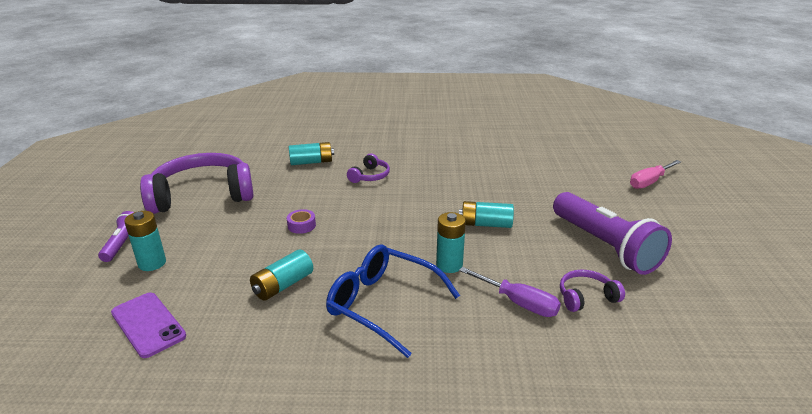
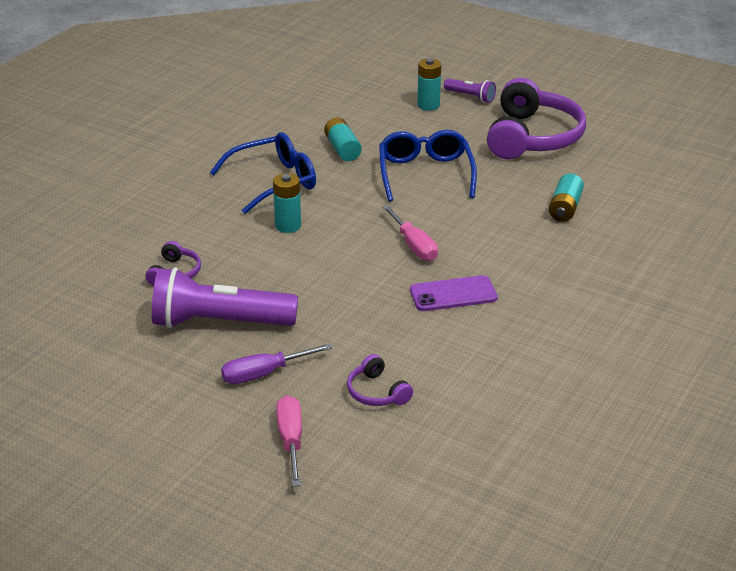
camera: 120 degrees right, 5 degrees up
(148, 324) = (350, 98): purple phone -> purple phone (453, 294)
(301, 225) = (425, 174): purple tape -> blue glasses
(370, 176) = (496, 235): purple headphones -> purple headphones (377, 392)
(415, 201) = (414, 245): none -> pink screwdriver
(485, 224) = (328, 270): turquoise battery -> none
(518, 303) = (207, 238): purple screwdriver -> purple screwdriver (264, 374)

